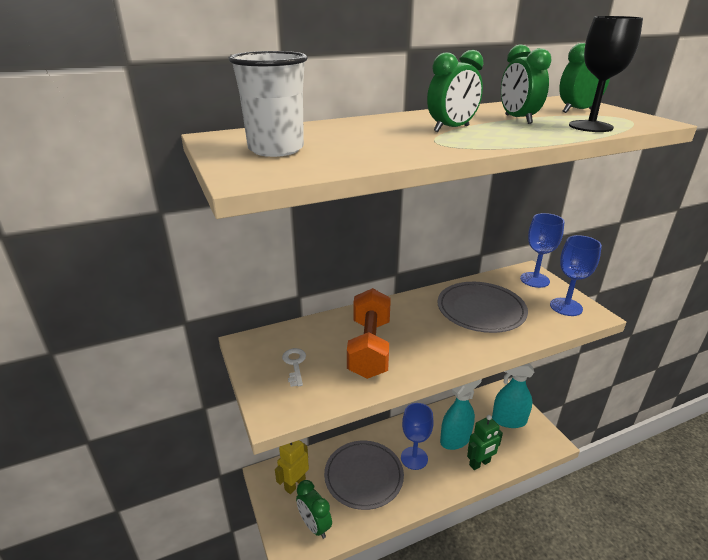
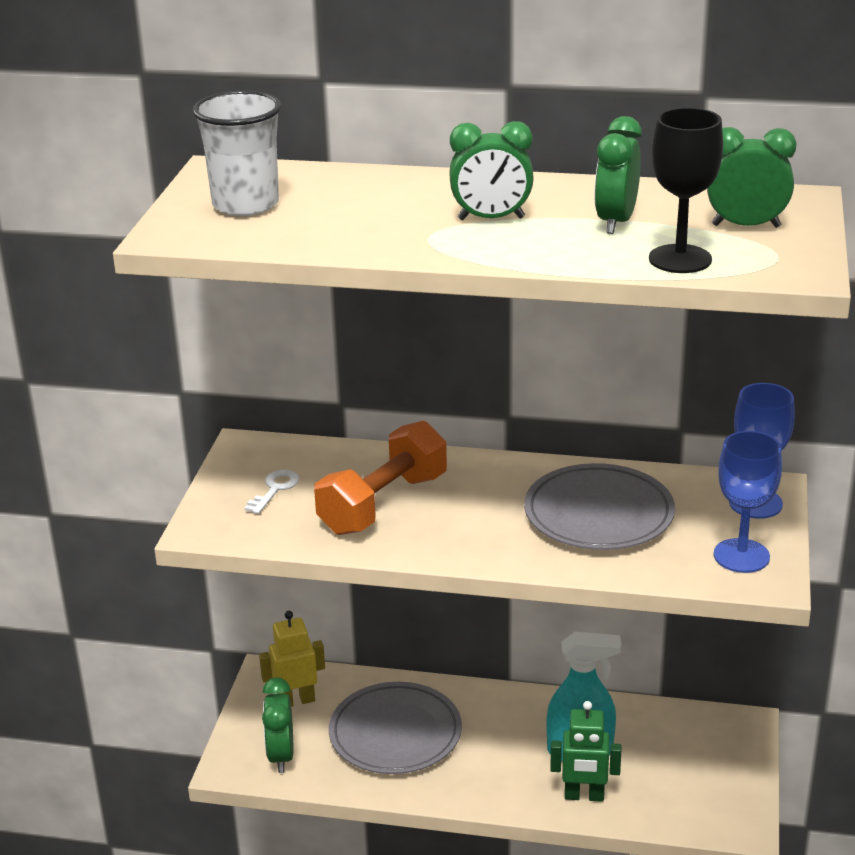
camera: 35 degrees right, 0 degrees up
(414, 458) = (490, 745): blue goblet -> none
(508, 420) = (702, 766): turquoise spray bottle -> none

